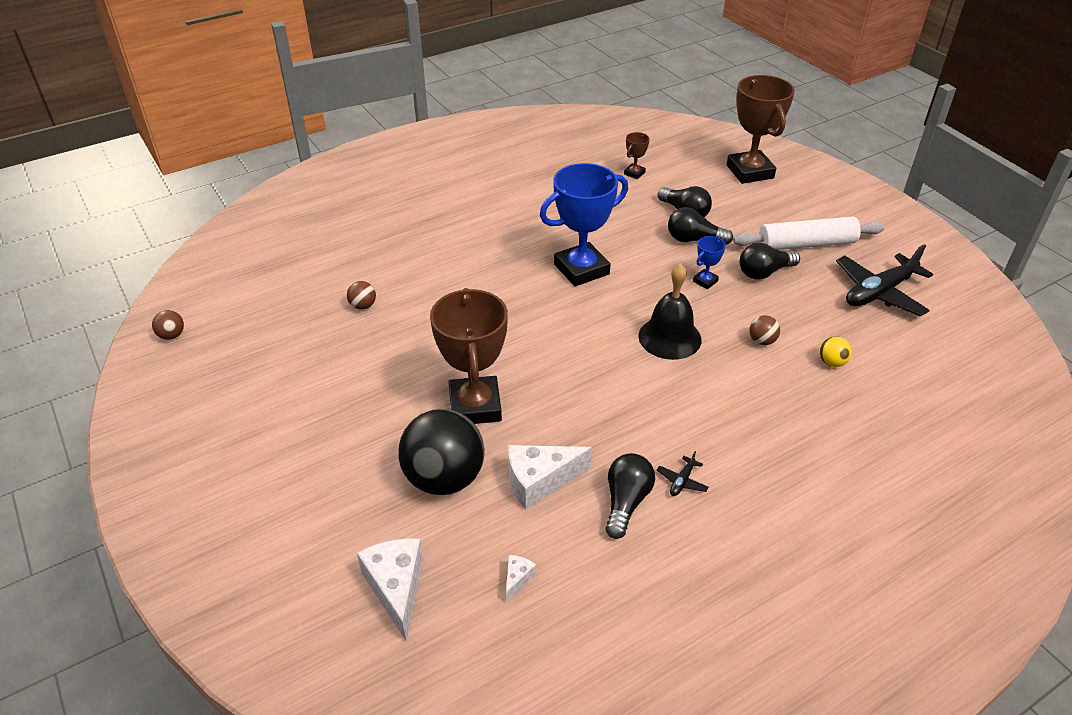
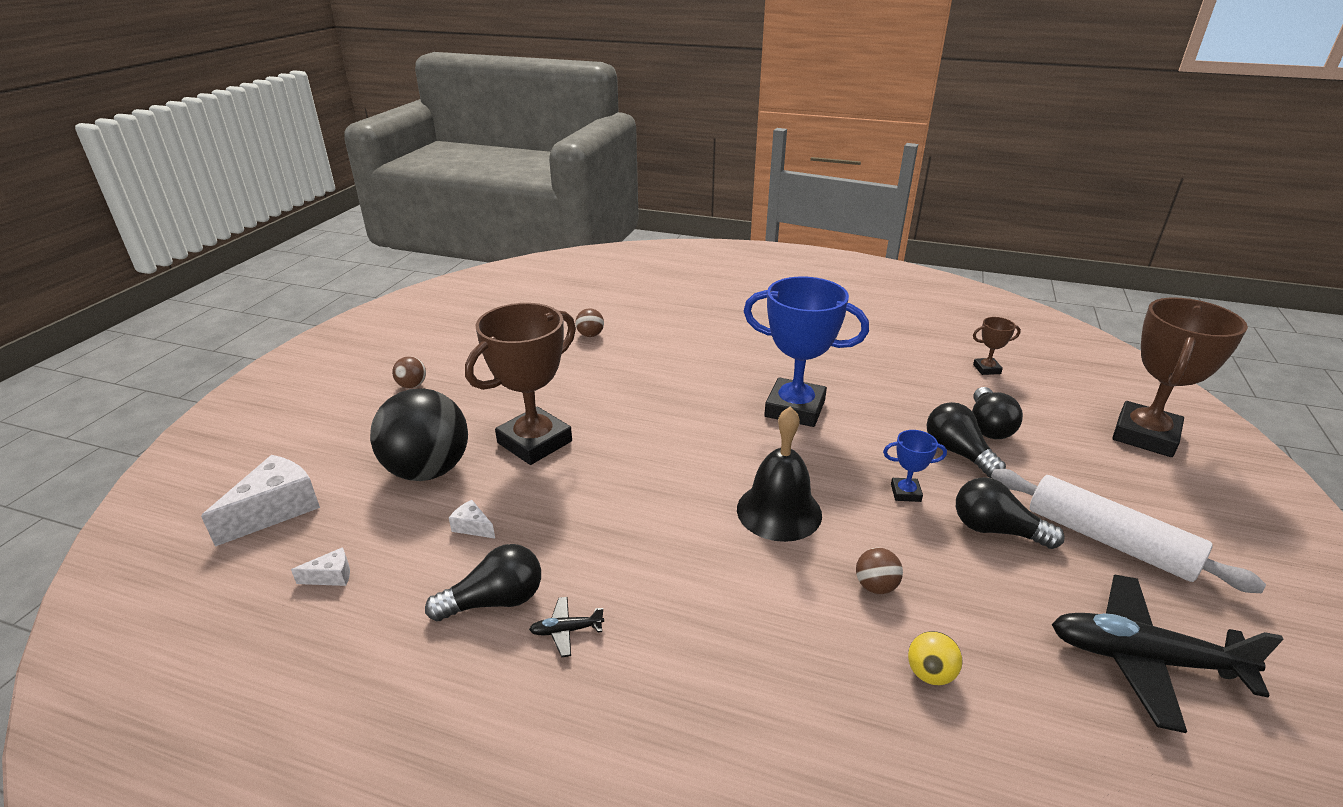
camera: 50 degrees right, 10 degrees down
(172, 335) = (467, 289): brown ball -> brown ball (412, 385)
(540, 482) = (472, 527): white cheese -> white cheese, size x0.47

